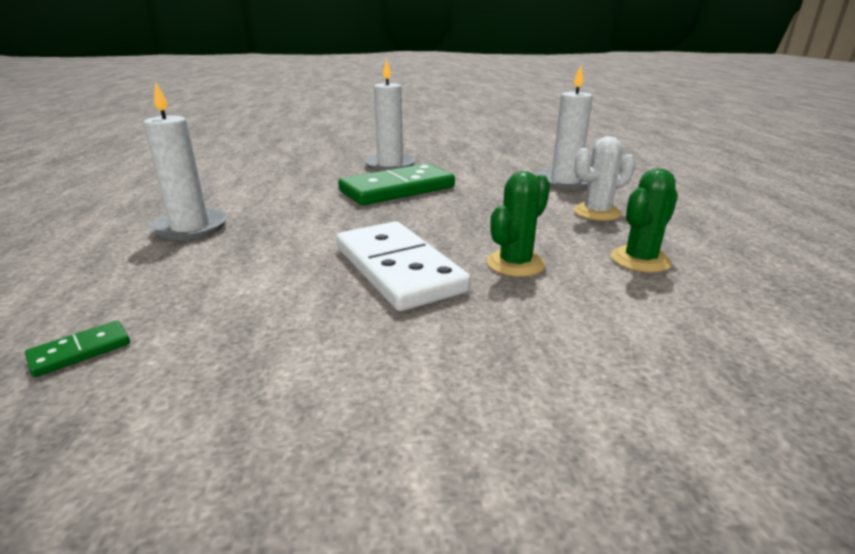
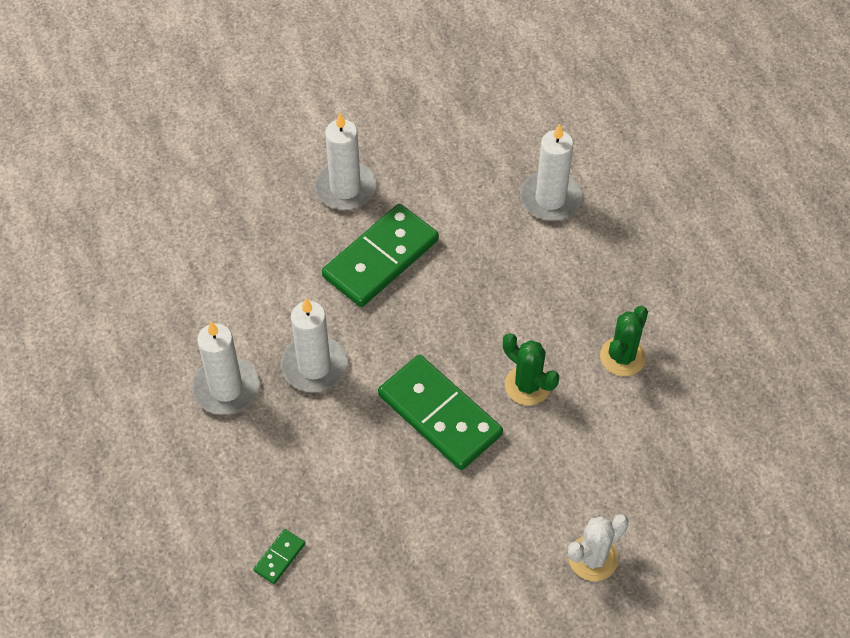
camera: 15 degrees left, 30 degrees up
(288, 227) = (314, 366): none -> white candle
(398, 269) = (440, 415): white domino -> green domino
(515, 264) = (527, 385): green cactus -> green cactus turned 75 degrees counterclockwise
(597, 212) = (586, 272): white cactus -> white cactus (593, 558)

